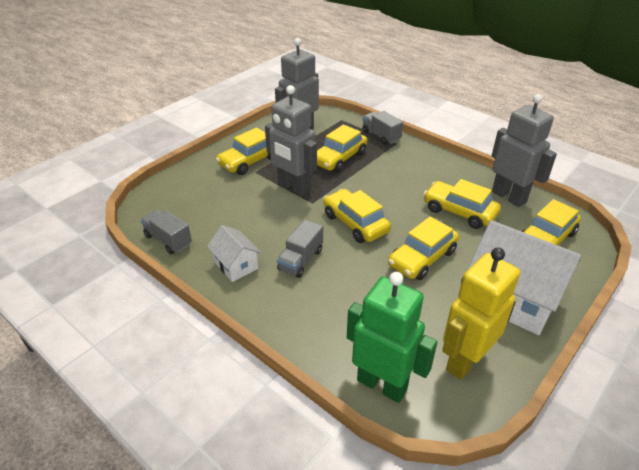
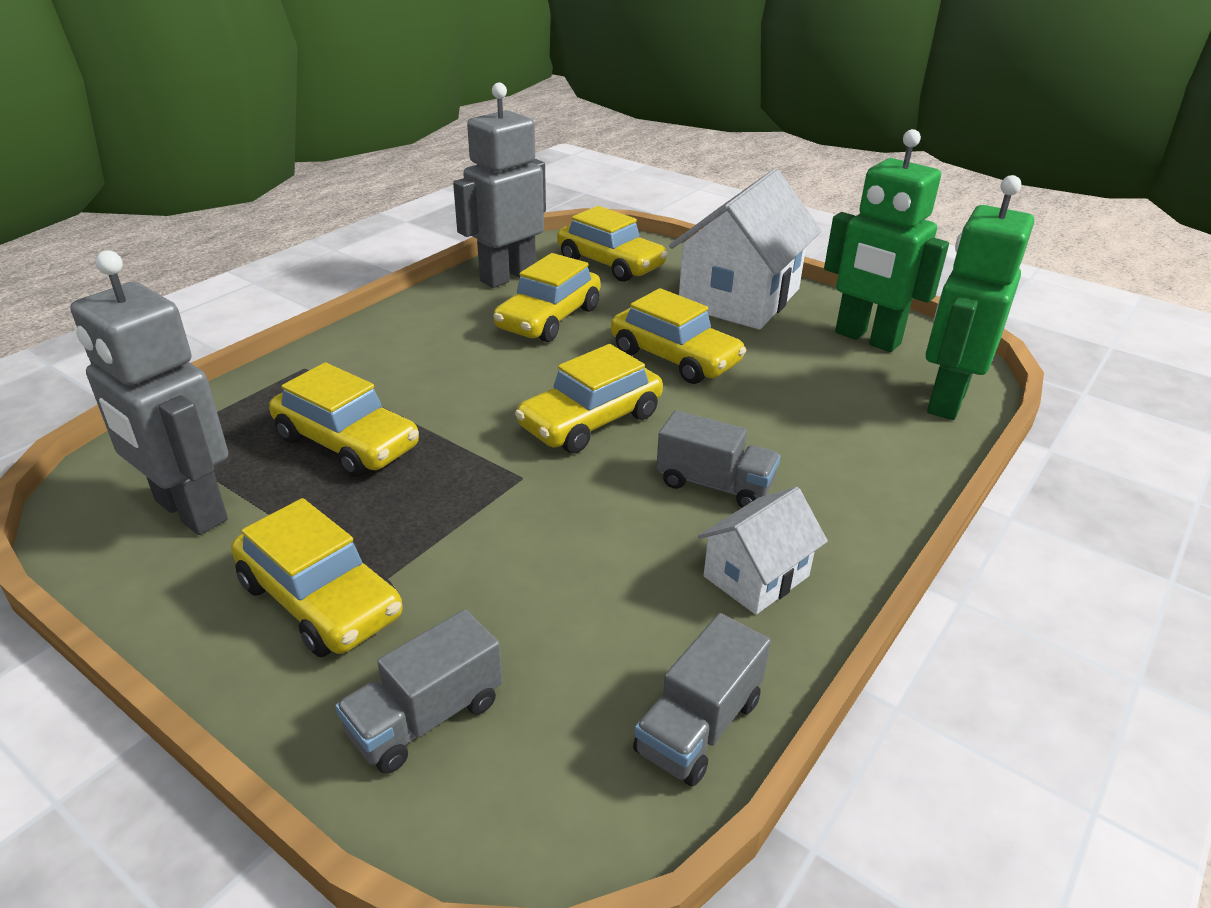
camera: 95 degrees left, 5 degrees down
(293, 187) = (461, 507): grey robot -> none
(381, 136) = (266, 385): grey truck -> grey truck (426, 717)
(465, 360) = (867, 339): yellow robot -> green robot

